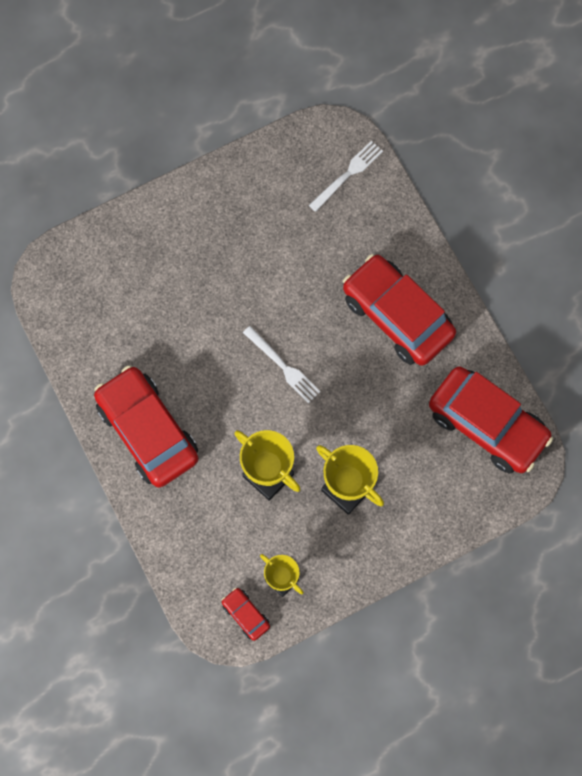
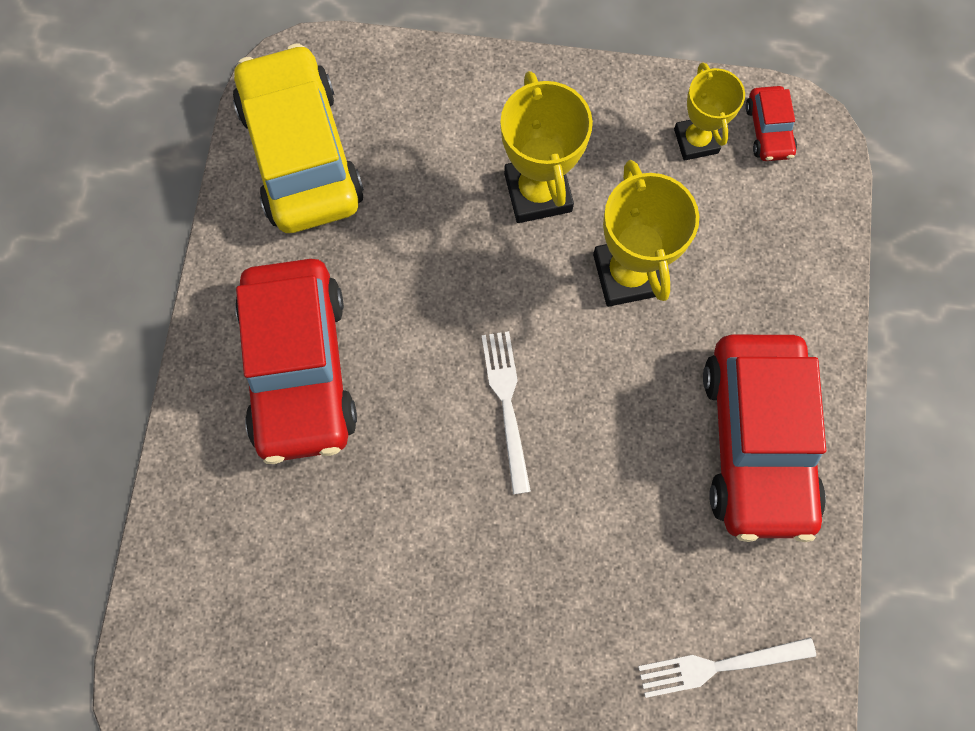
camera: 145 degrees left, 0 degrees up
(348, 174) = (197, 633): white fork -> white fork (717, 666)
(487, 424) = (301, 154): red car -> yellow car

